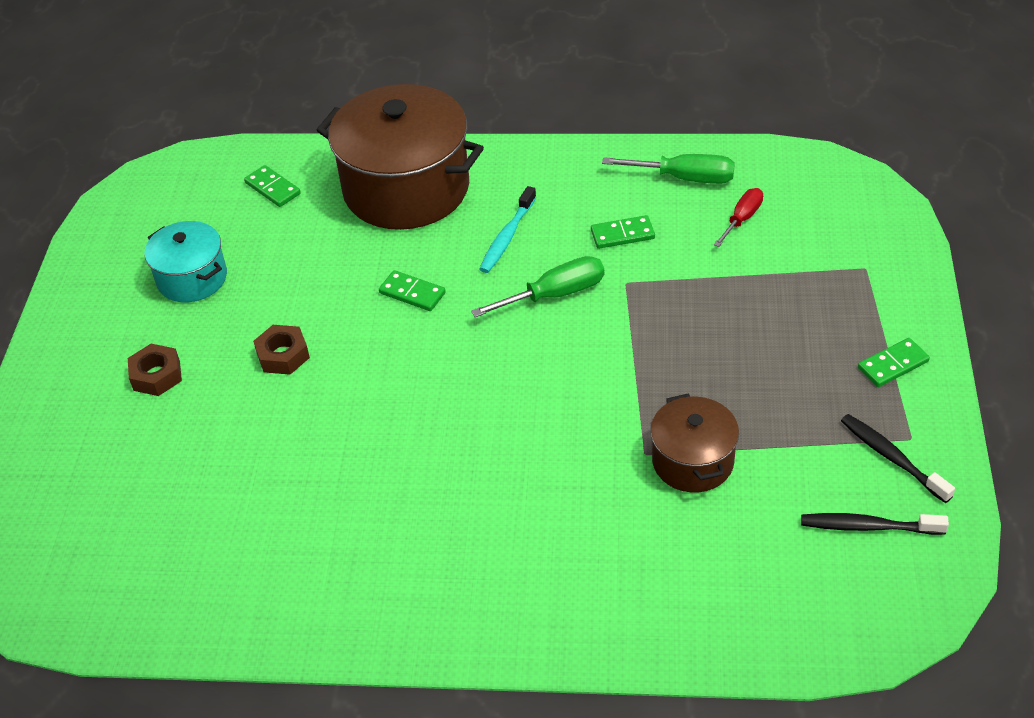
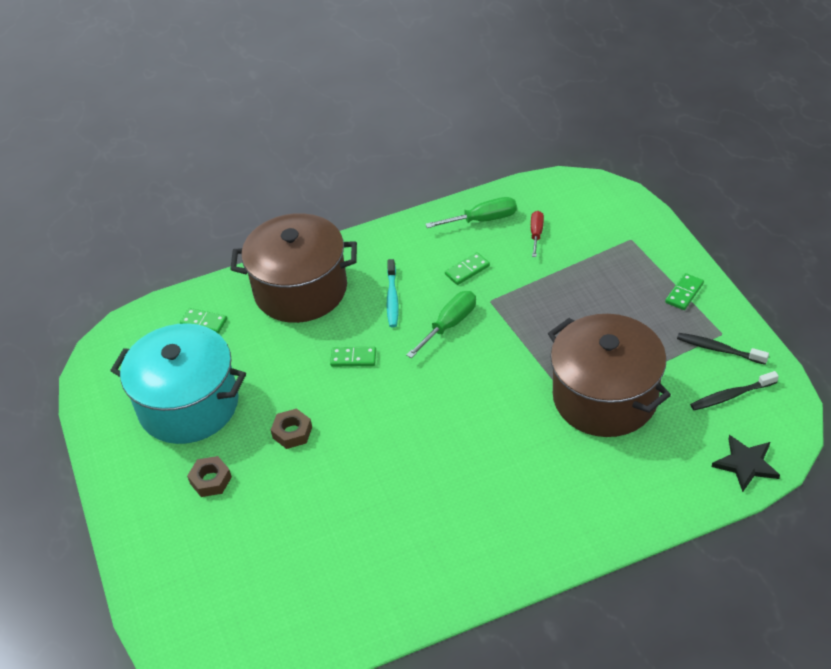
camera: 25 degrees left, 0 degrees up
(192, 278) = (189, 405): turquoise pot -> turquoise pot, size x1.88
(693, 461) = (605, 397): brown pot -> brown pot, size x1.88
(827, 627) = (746, 464): none -> black star

